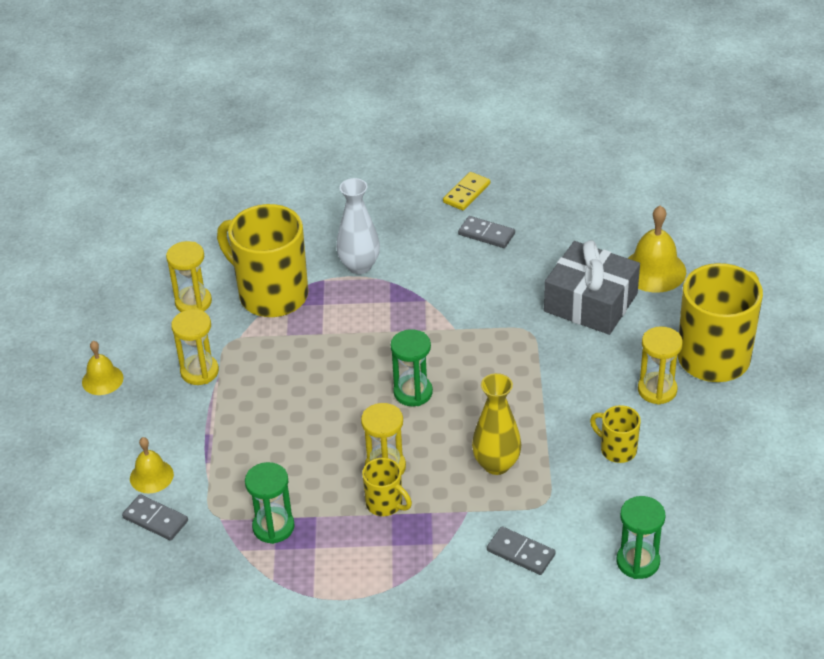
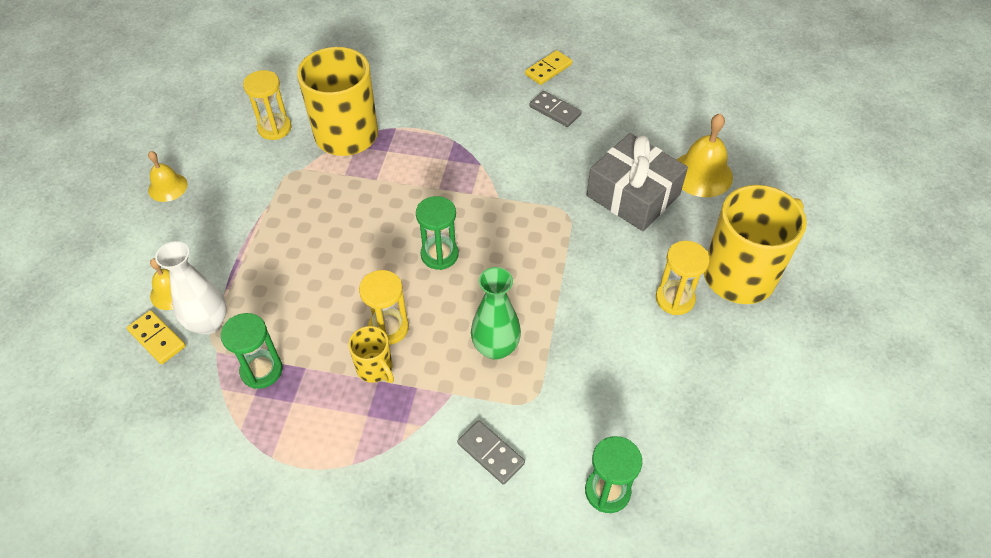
camera: 10 degrees right, 10 degrees up
(155, 519) = (157, 338): grey domino -> yellow domino
(199, 371) = (254, 195): yellow hourglass -> none
(359, 266) = (431, 120): white vase -> white vase (208, 323)
(496, 464) = (495, 347): yellow vase -> green vase
(617, 449) = (618, 356): yellow mug -> none

